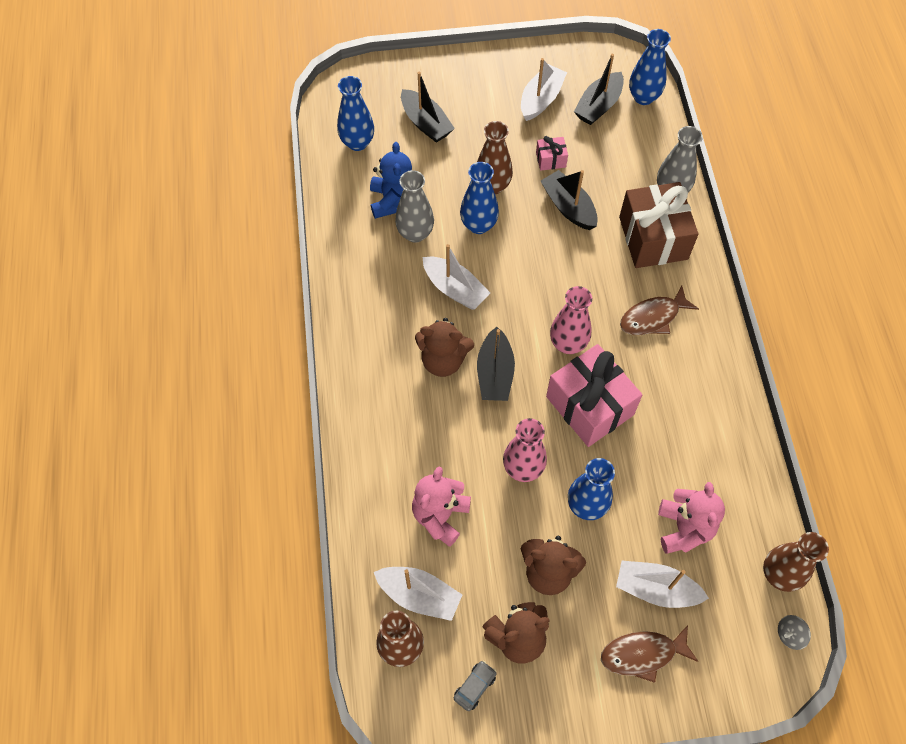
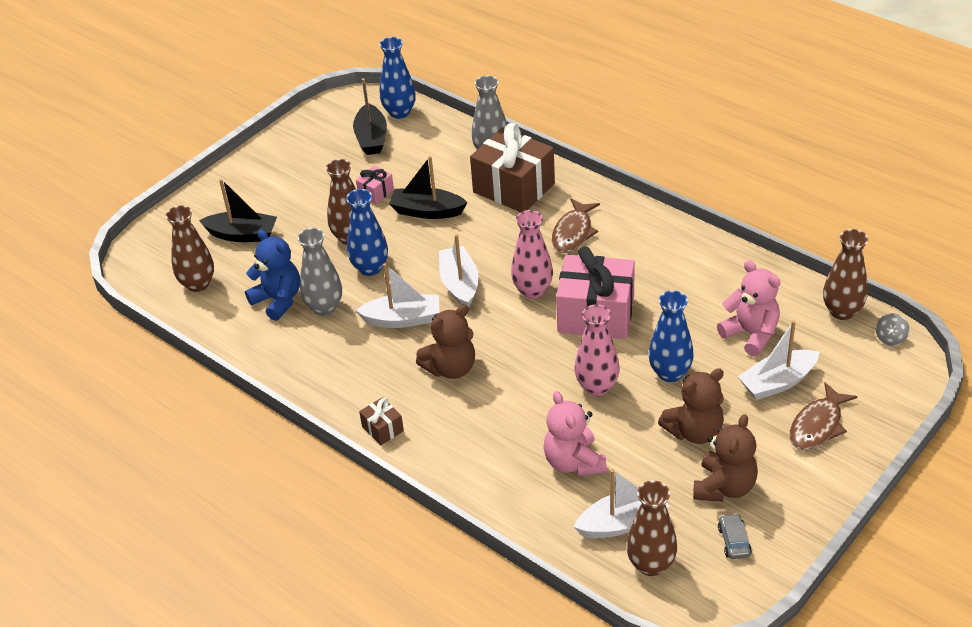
camera: 40 degrees left, 20 degrees down
(350, 370) = (382, 429): none -> brown gift
(357, 143) = (198, 284): blue vase -> brown vase
(495, 373) = (501, 347): black boat -> none
(541, 99) = (320, 162): white boat -> white boat (460, 284)

